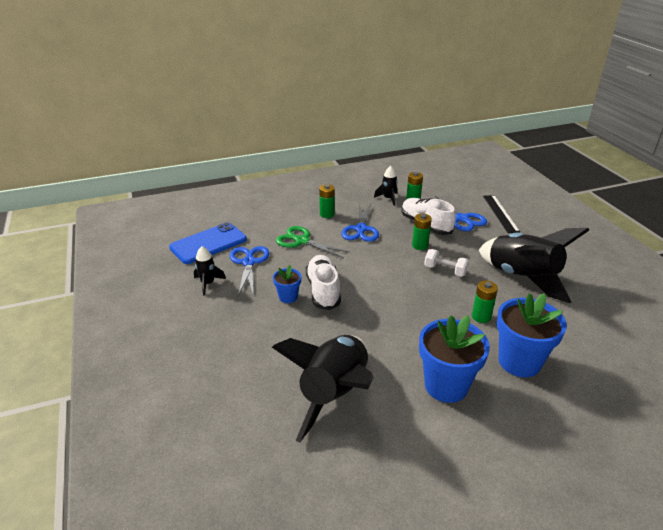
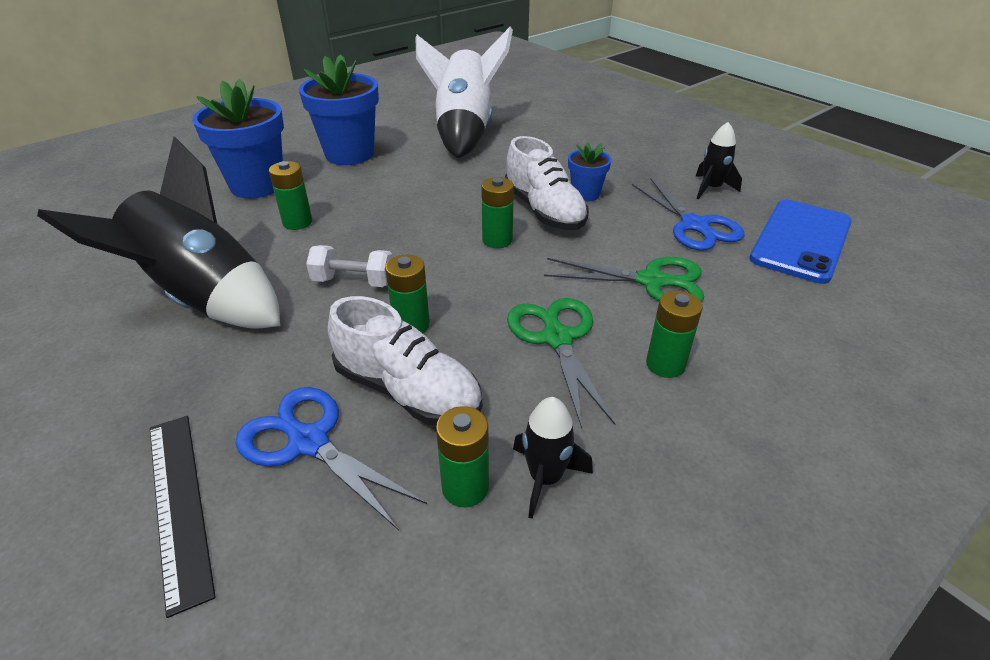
camera: 160 degrees right, 5 degrees up
(334, 394) = (464, 132): black rocket -> white rocket
(361, 229) = (557, 338): blue scissors -> green scissors
(362, 277) = (497, 240): none -> green battery

